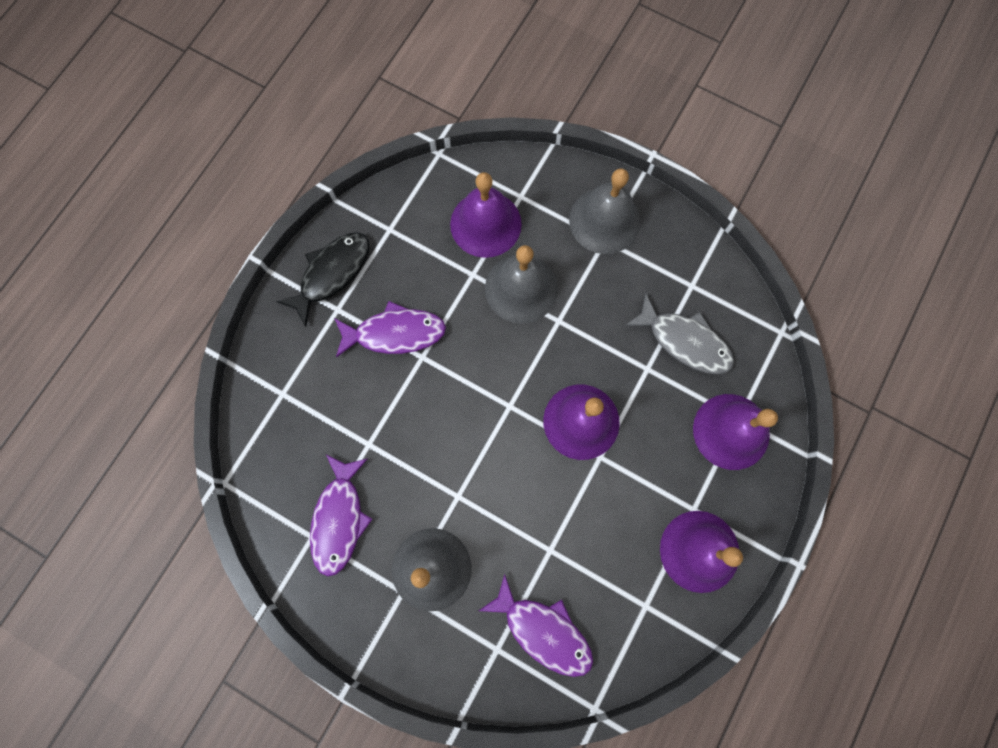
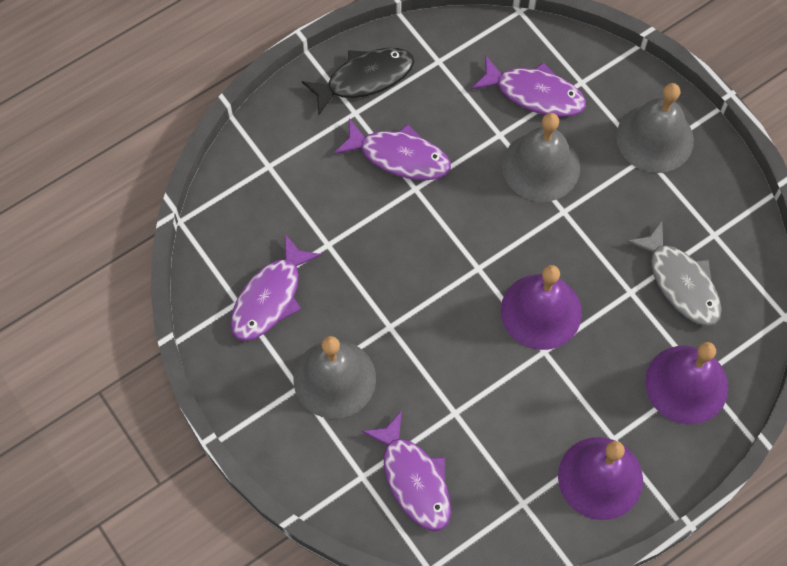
camera: 25 degrees right, 10 degrees down
(485, 224) = (534, 93): purple bell -> purple fish

